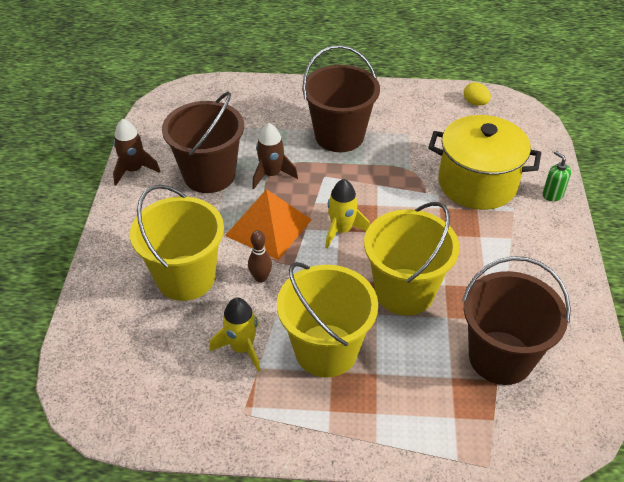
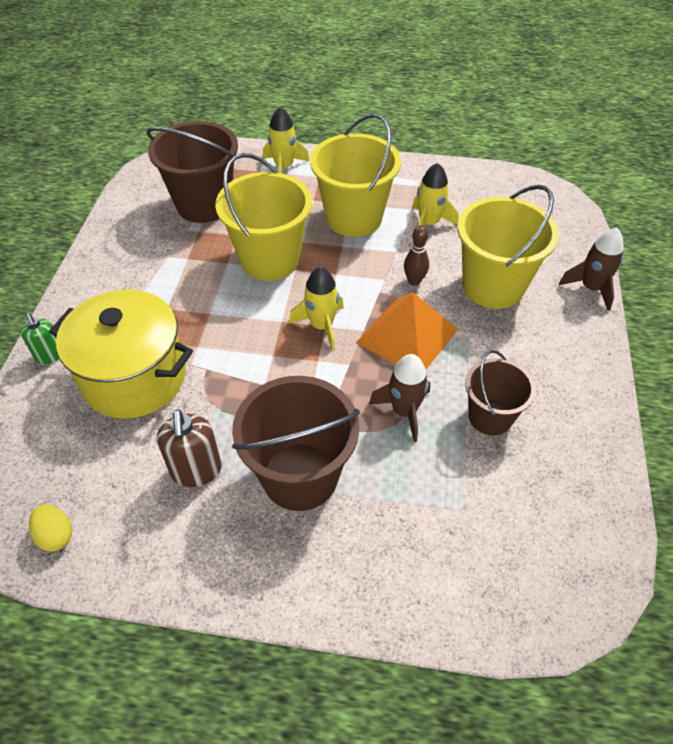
camera: 175 degrees left, 5 degrees up
(134, 170) = (599, 433): brown rocket -> brown rocket (591, 288)
(209, 175) = (490, 417): brown bucket -> brown bucket, size x0.62
(407, 135) = (196, 470): none -> brown soap dispenser
(425, 427) = (284, 167): none -> yellow rocket

